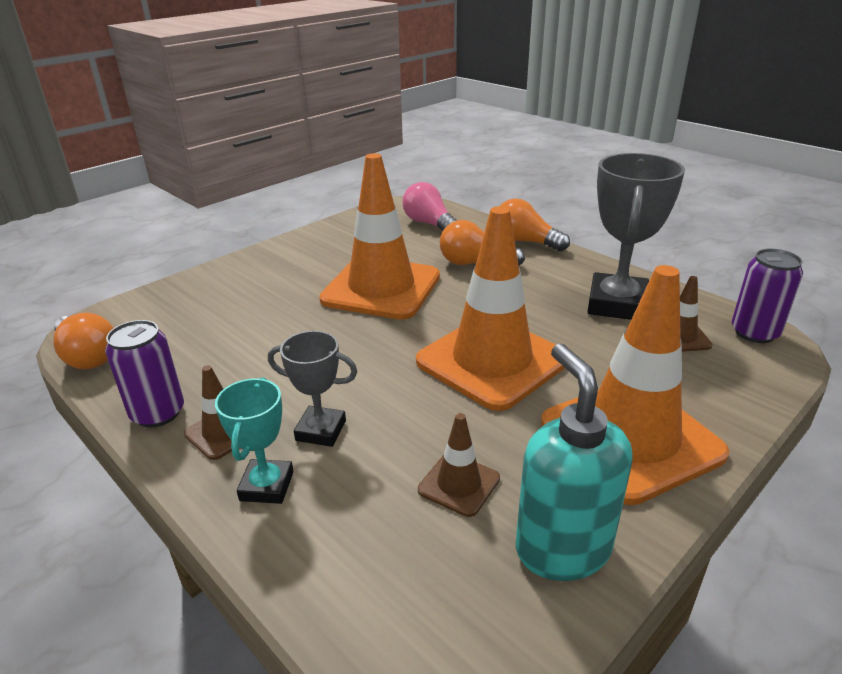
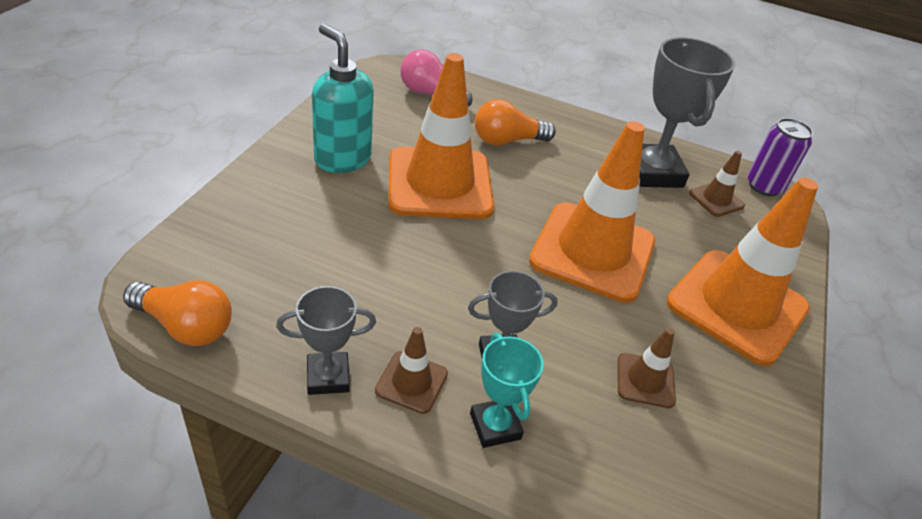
camera: 30 degrees left, 10 degrees up
(158, 413) = (328, 377): purple can -> grey trophy
(525, 242) = (535, 108): orange light bulb -> none
(562, 548) = (748, 415): turquoise soap dispenser -> turquoise soap dispenser (342, 159)

